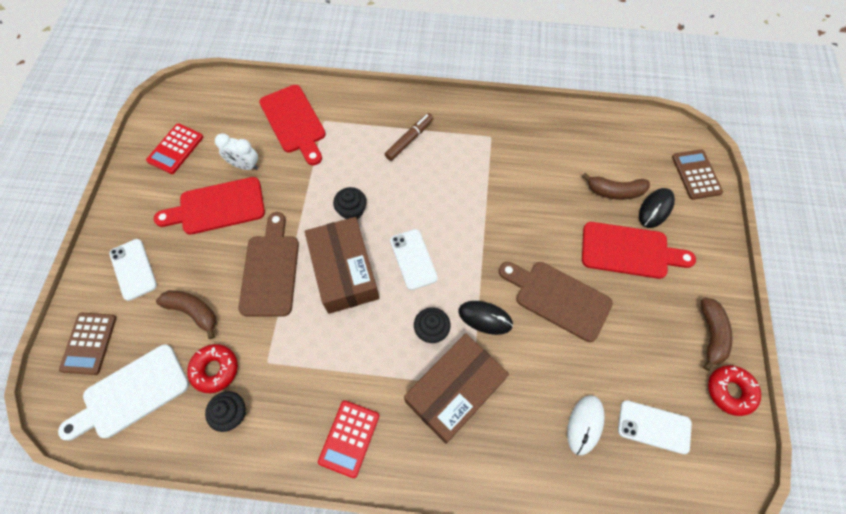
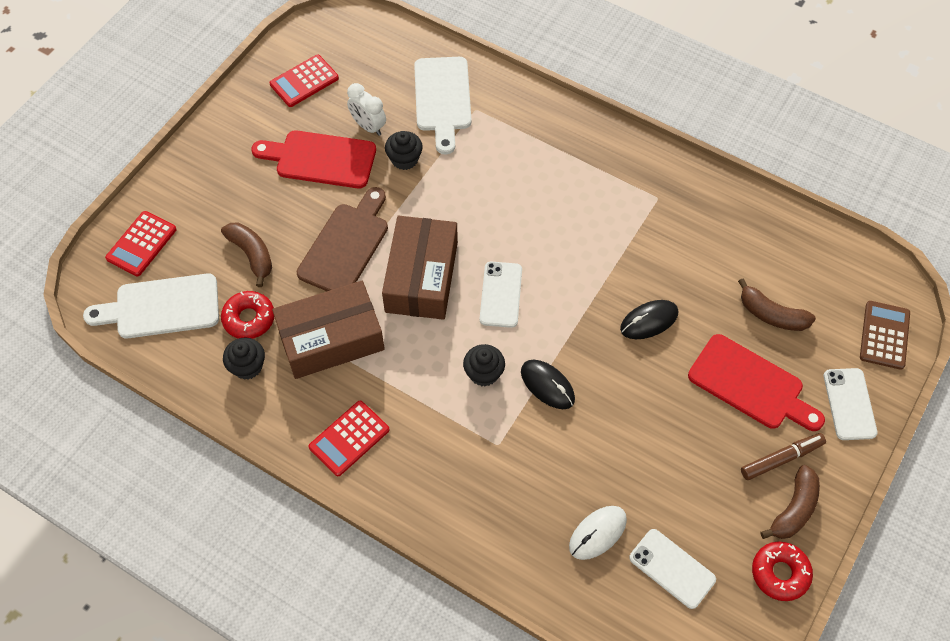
camera: 25 degrees right, 5 degrees down
(89, 343) = (141, 244): brown calculator -> red calculator
(133, 269) = (211, 189): white phone -> white phone (849, 404)
(294, 122) = (442, 99): red cutting board -> white cutting board
(352, 210) = (460, 218): black cupcake -> black cupcake (404, 159)
(409, 140) = (561, 166): brown marker -> brown marker (781, 459)
(454, 391) = (477, 441): brown box -> brown box (331, 339)
(558, 298) = (639, 399): brown cutting board -> none
(655, 209) = (810, 353): black mouse -> black mouse (649, 321)

